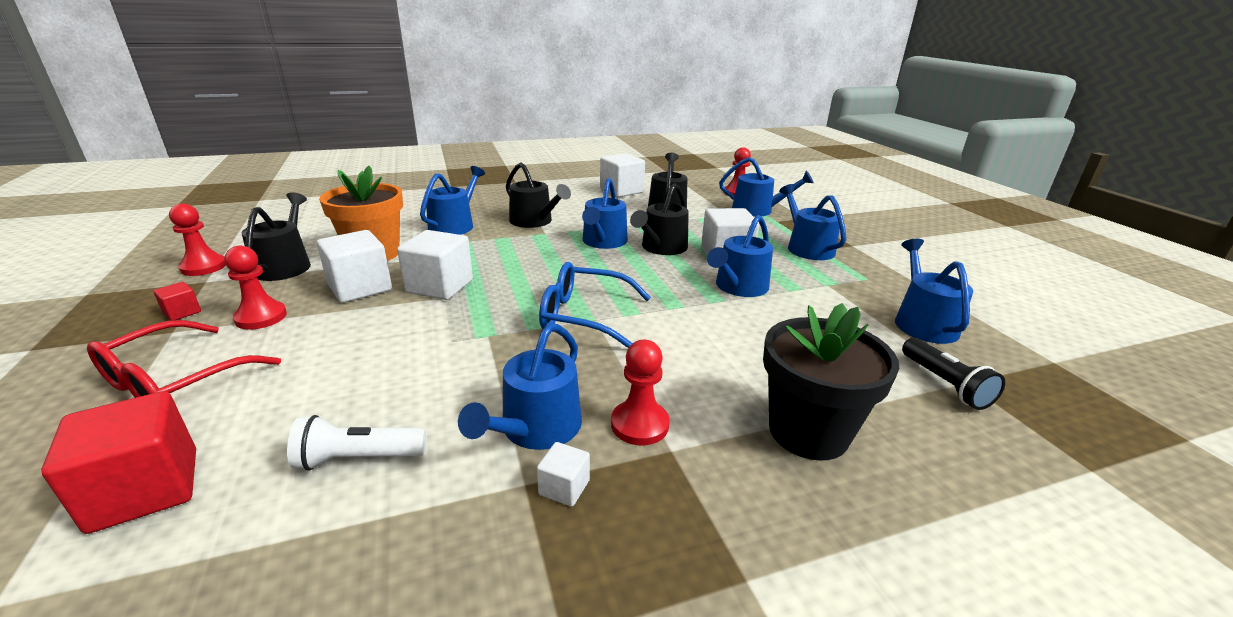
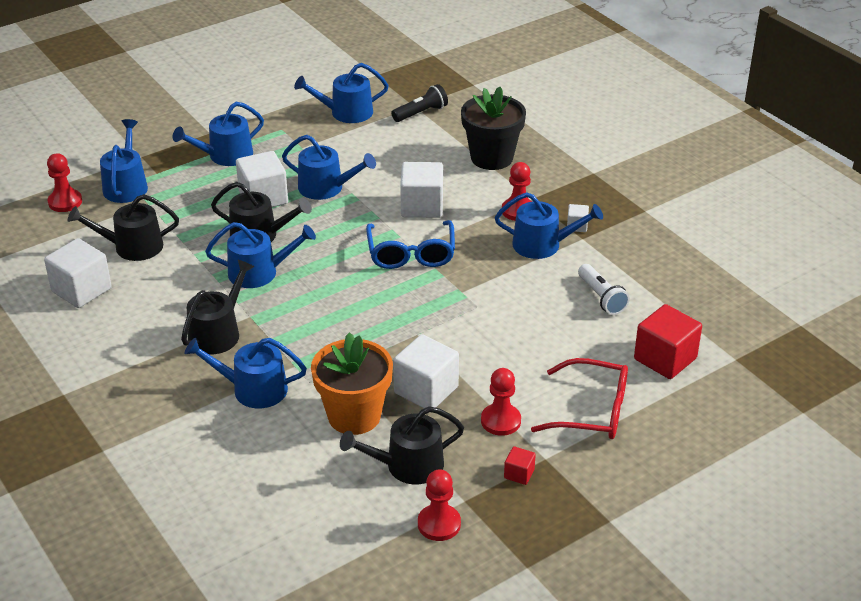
camera: 105 degrees left, 10 degrees up
(440, 286) = (400, 343): white cube -> white cube (422, 206)

